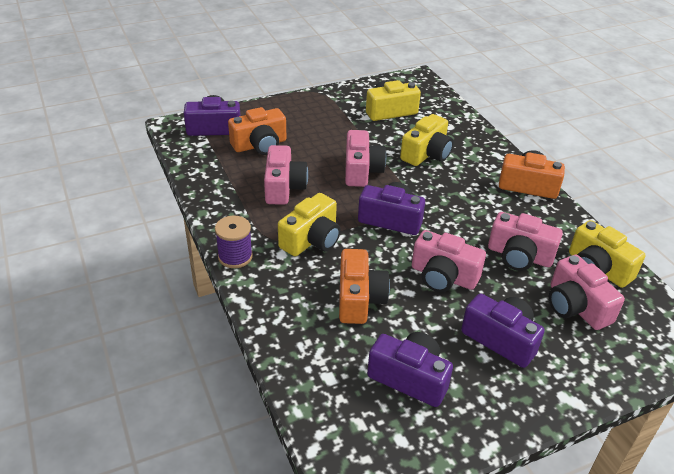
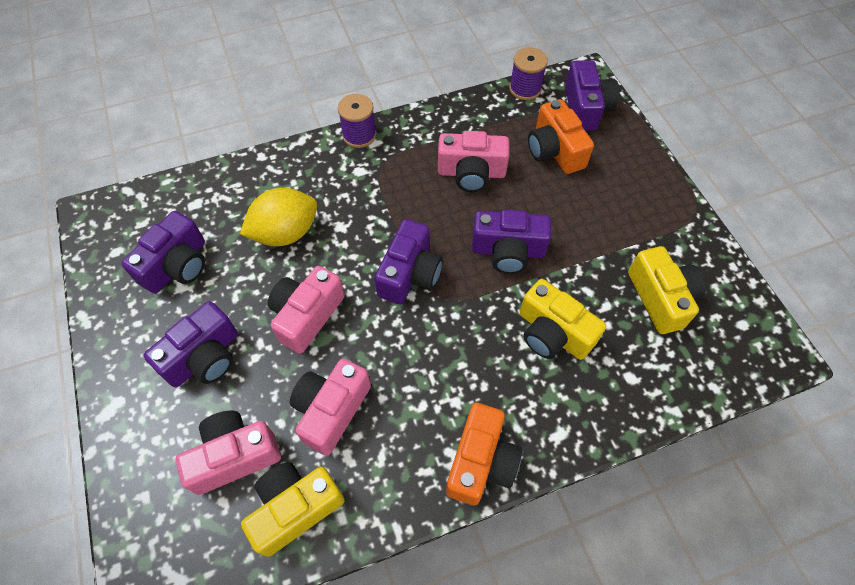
camera: 95 degrees right, 20 degrees up
(186, 157) = (525, 89): none -> purple spool
(312, 239) = (379, 196): yellow camera -> none
(359, 299) = (285, 233): orange camera -> yellow lemon
(361, 170) = (508, 251): pink camera -> purple camera

